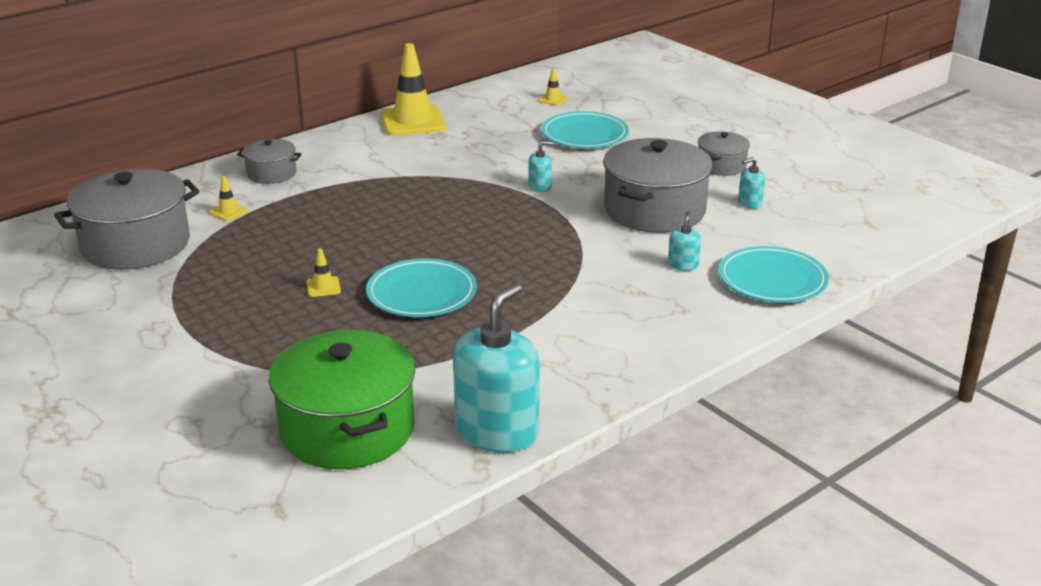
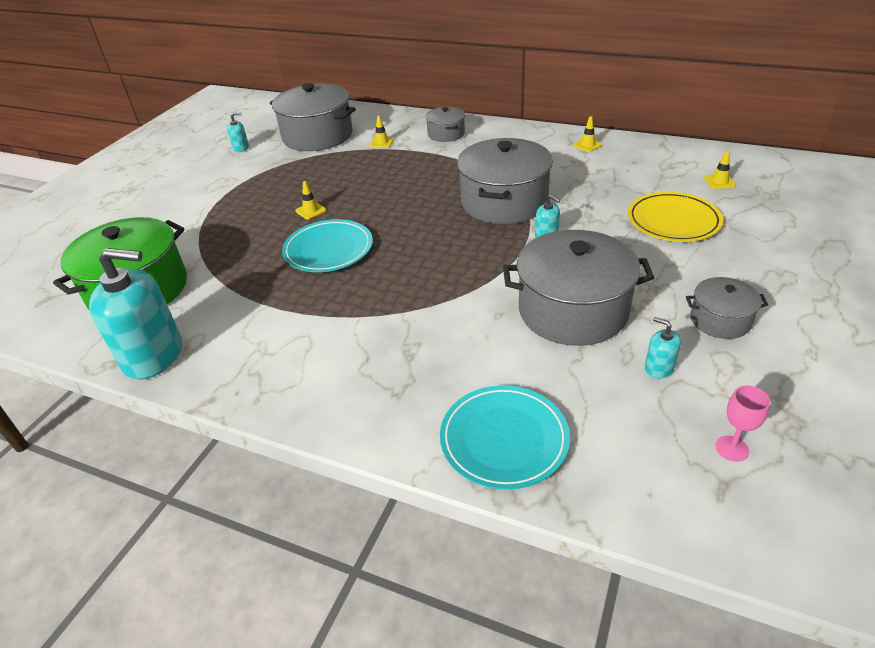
camera: 65 degrees right, 10 degrees up
(413, 121) = (587, 145): yellow traffic cone -> yellow traffic cone, size x0.42
(458, 187) = (504, 202): none -> grey pot
(584, 135) = (673, 221): turquoise plate -> yellow plate
(683, 265) = (481, 365): turquoise soap dispenser -> turquoise soap dispenser (241, 148)
(841, 209) = (732, 448): none -> pink goblet

